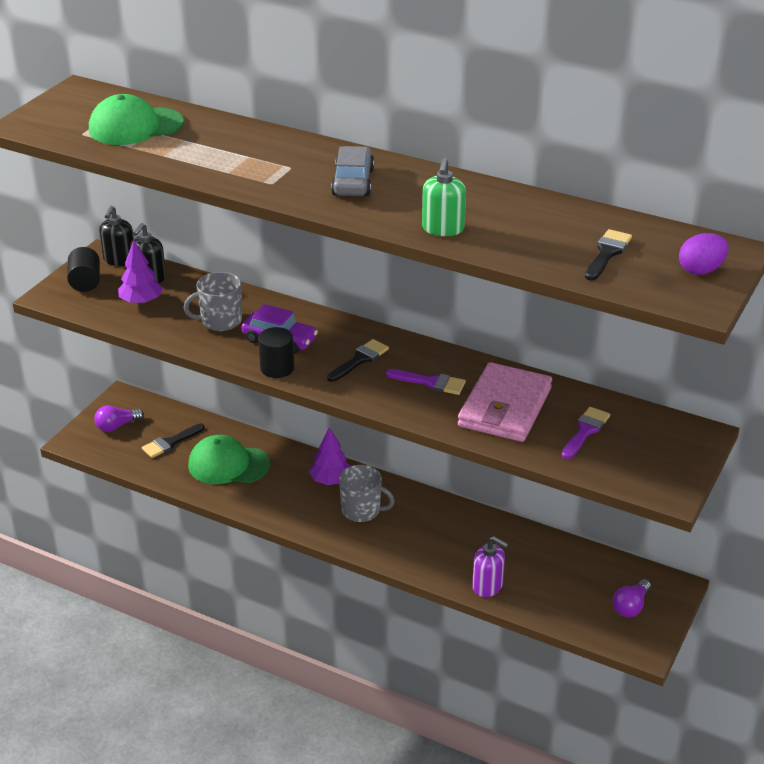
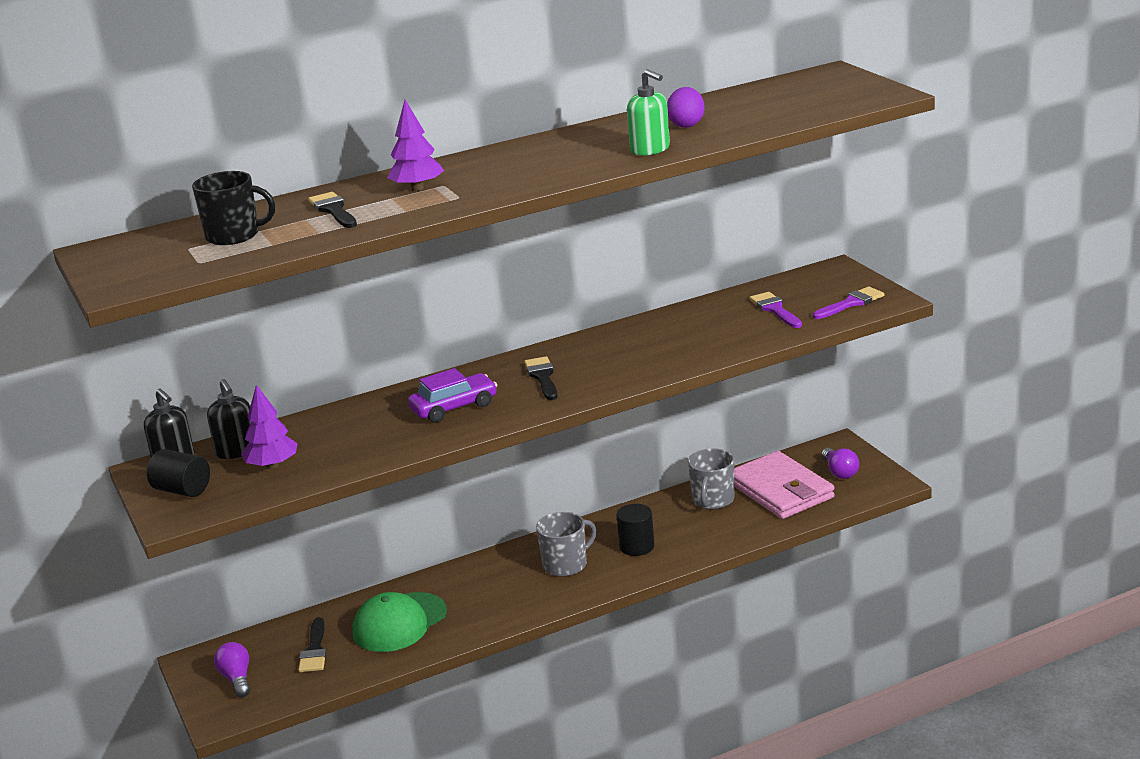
camera: 50 degrees left, 10 degrees down
(117, 426) = (237, 679): purple light bulb -> purple light bulb turned 150 degrees clockwise
(135, 126) = (234, 235): green cap -> black mug
(220, 321) = (375, 430): grey mug -> grey mug (713, 500)
(277, 368) = (496, 420): black cylinder -> black cylinder (637, 546)
(330, 480) = (502, 568): purple tree -> purple tree (417, 188)
(353, 182) = (514, 167): grey car -> none
(431, 383) = (622, 354): purple brush -> purple brush (851, 303)
(487, 586) = (741, 531): purple soap dispenser -> none
(505, 407) = (701, 332): pink wallet -> pink wallet (781, 490)
(607, 253) = (776, 106): black brush -> black brush (333, 210)
(701, 270) = (844, 85): purple egg -> purple egg (686, 125)

